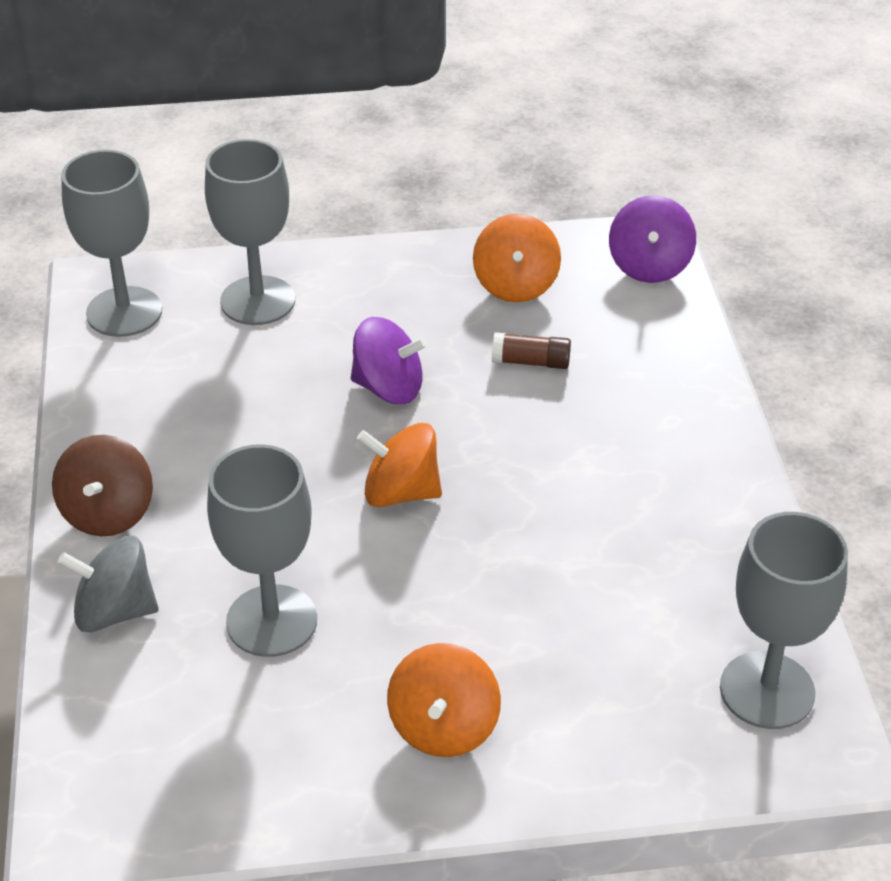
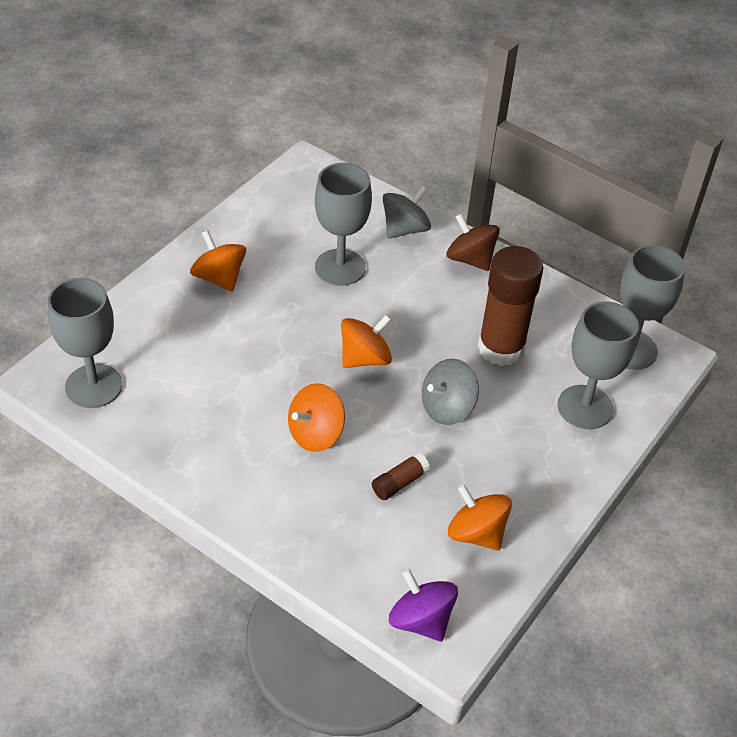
camera: 130 degrees right, 5 degrees up
(243, 400) = (501, 348): none -> brown glue stick
(388, 388) = (447, 408): purple spinning top -> grey spinning top
(558, 457) = (315, 434): none -> orange spinning top

